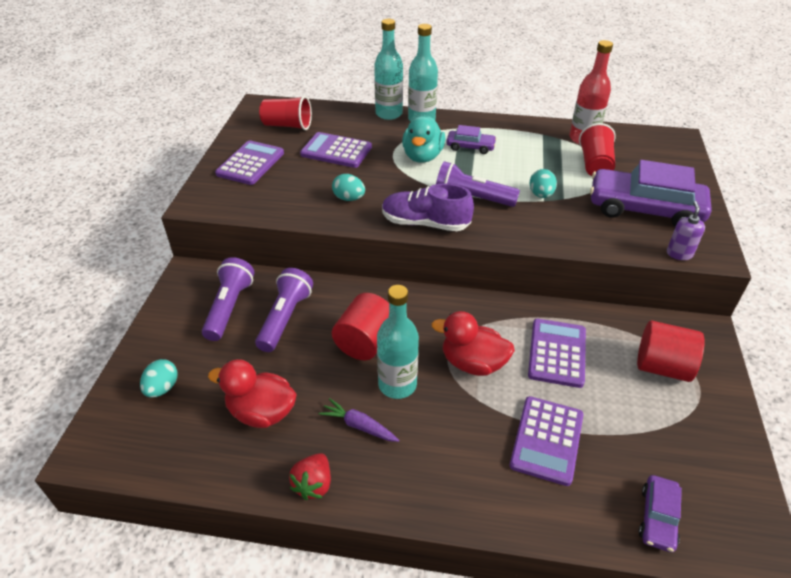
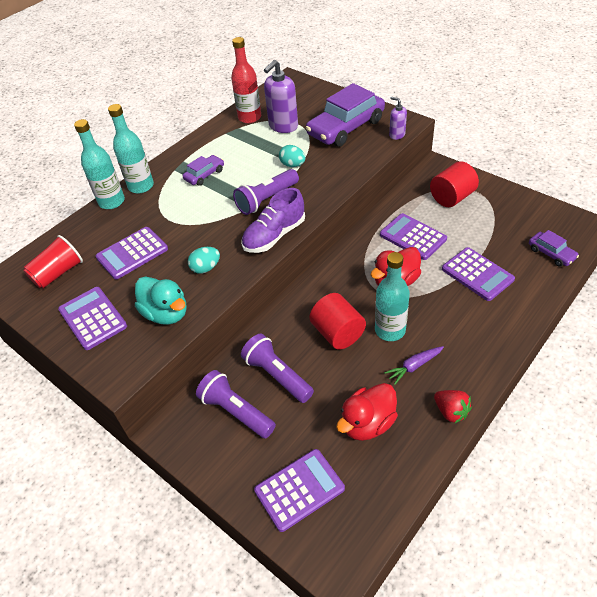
camera: 55 degrees left, 5 degrees up
(162, 388) = (299, 489): turquoise egg -> purple calculator
(422, 156) = (191, 205): turquoise duck -> turquoise duck (166, 313)
(595, 165) = (283, 126): red cup -> purple soap dispenser

